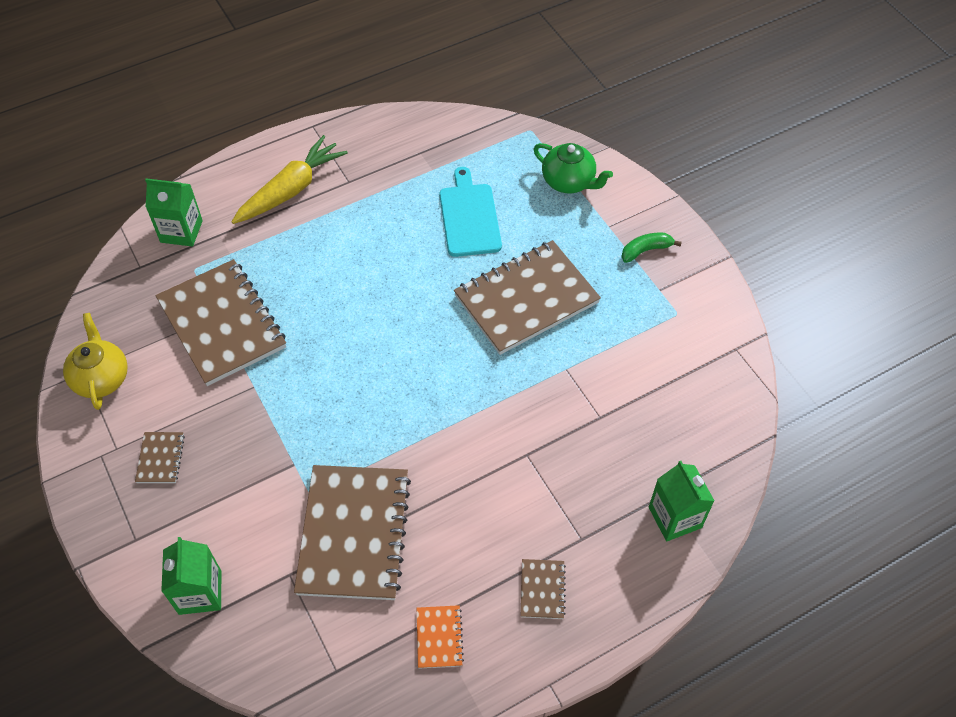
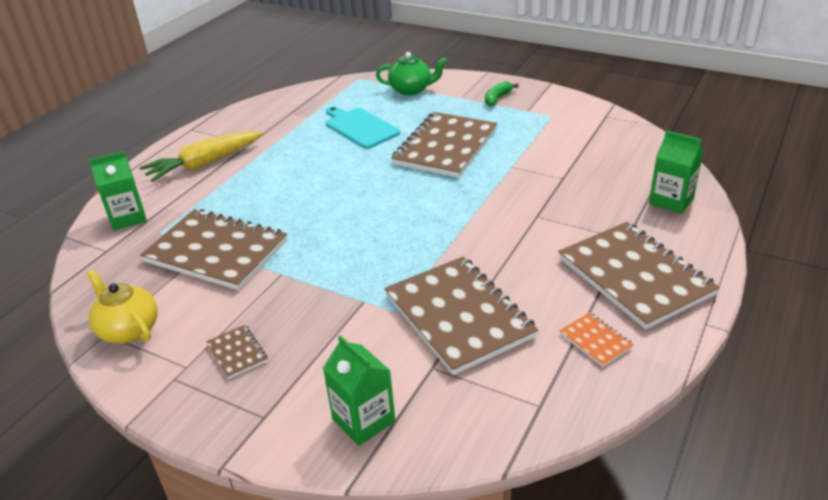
camera: 30 degrees left, 20 degrees down
(290, 190) = (205, 164): yellow carrot -> yellow carrot turned 135 degrees counterclockwise
(542, 590) = (634, 276): brown notebook -> brown notebook, size x2.36

